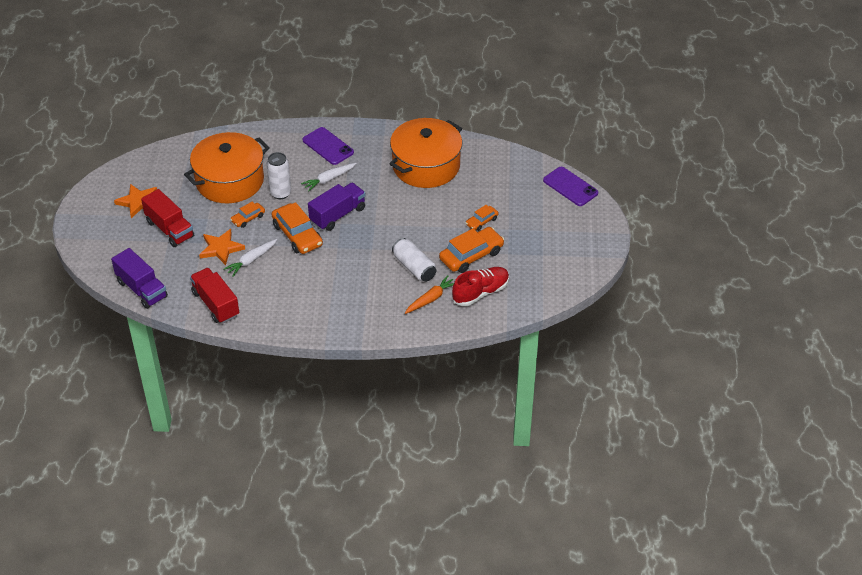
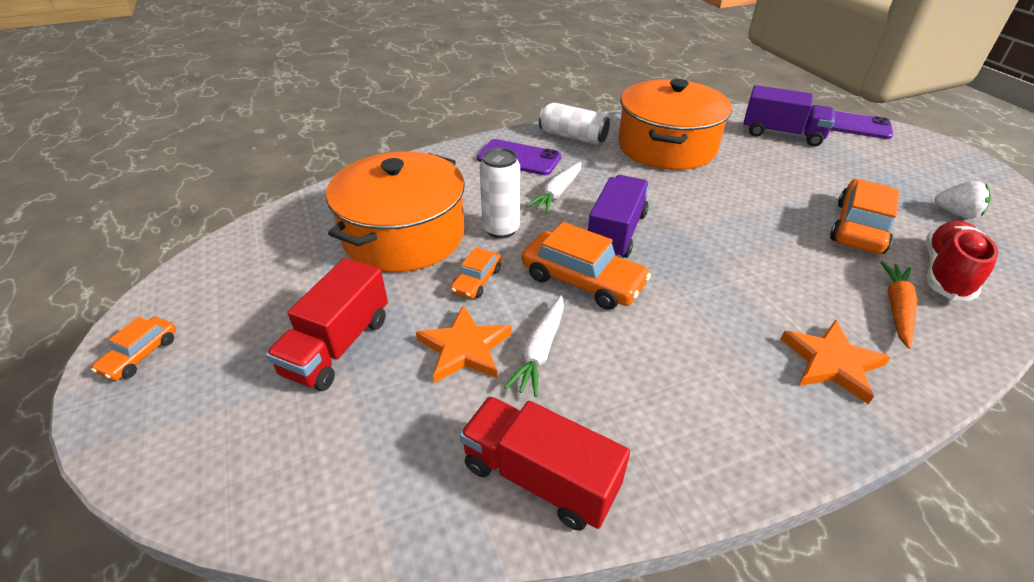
camera: 25 degrees left, 5 degrees down
(138, 202) = (247, 316): orange star -> orange star (832, 363)
(142, 289) = (338, 511): purple truck -> purple truck (782, 134)
(170, 229) = (337, 346): red truck -> red truck turned 90 degrees clockwise
(414, 267) = (809, 269): white can -> white can (573, 136)
(481, 221) = (812, 184): orange car -> orange car (140, 355)
(538, 266) = (956, 214): none -> white strawberry

